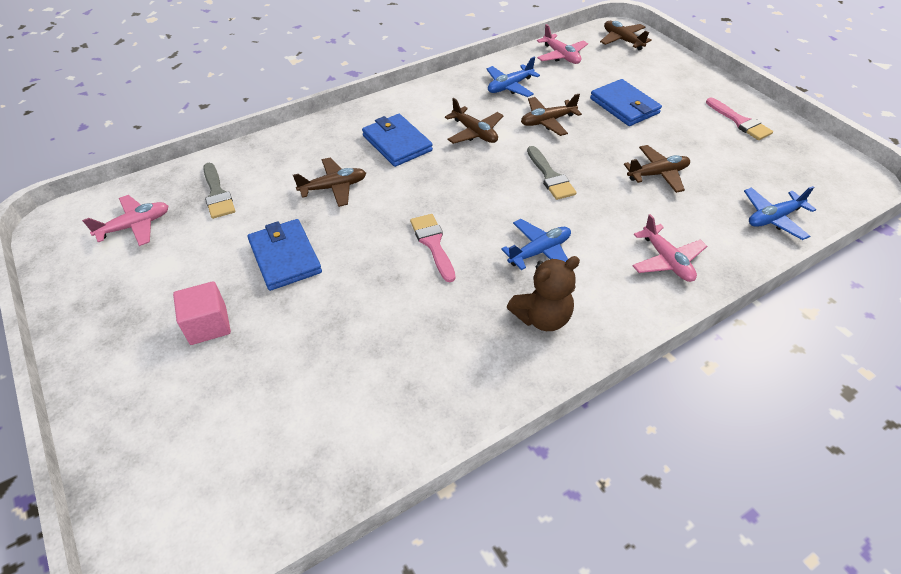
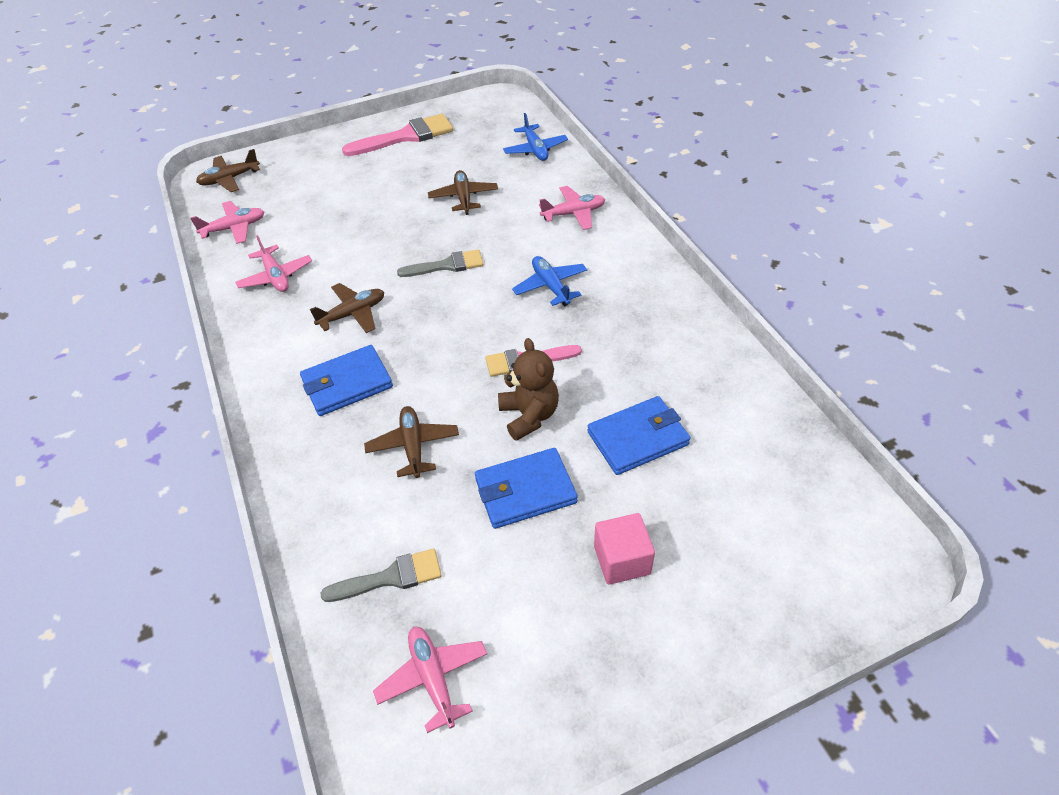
camera: 80 degrees left, 0 degrees up
(509, 86) = (276, 276): blue plane -> pink plane
(542, 317) = (630, 295): brown teddy bear -> brown teddy bear (529, 415)
(547, 121) = (355, 255): brown plane -> none
(624, 106) = (351, 199): blue wallet -> blue wallet (638, 438)
(740, 122) = (406, 136): pink brush -> pink brush, size x1.56

